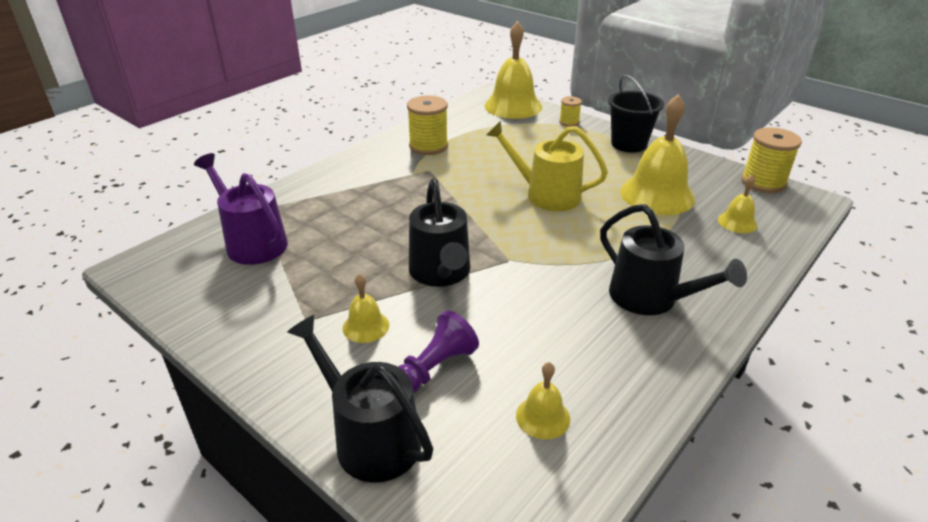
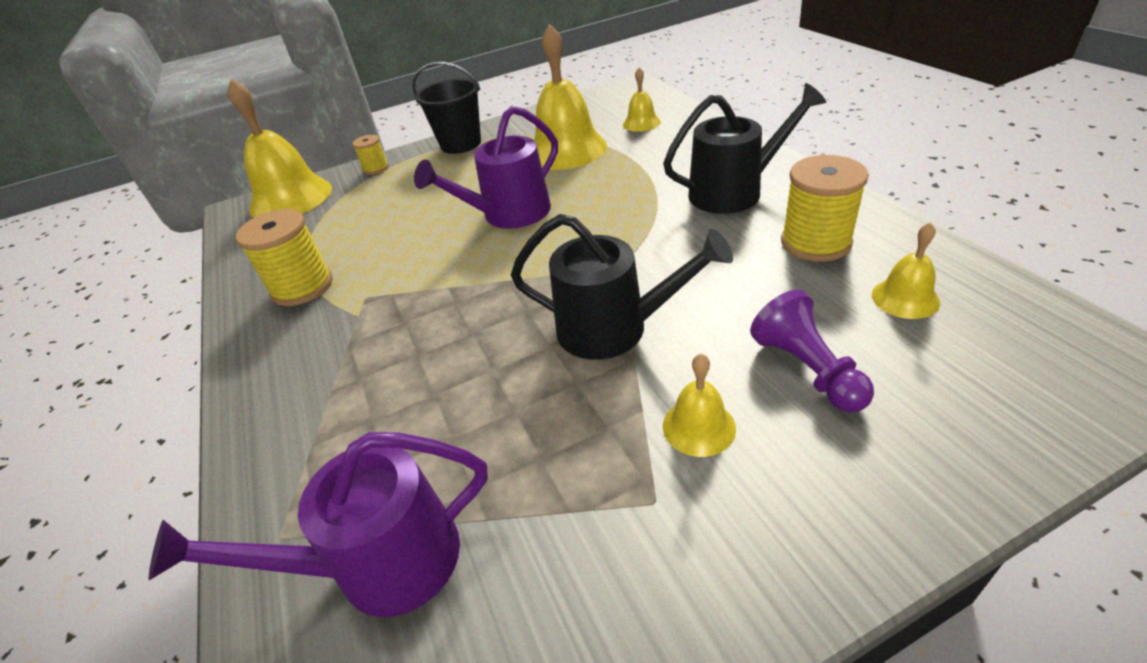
camera: 60 degrees left, 5 degrees up
(370, 438) = (937, 458): black watering can -> none
(546, 195) = (509, 214): yellow watering can -> purple watering can
(763, 182) = (590, 97): yellow spool -> yellow spool (815, 242)

